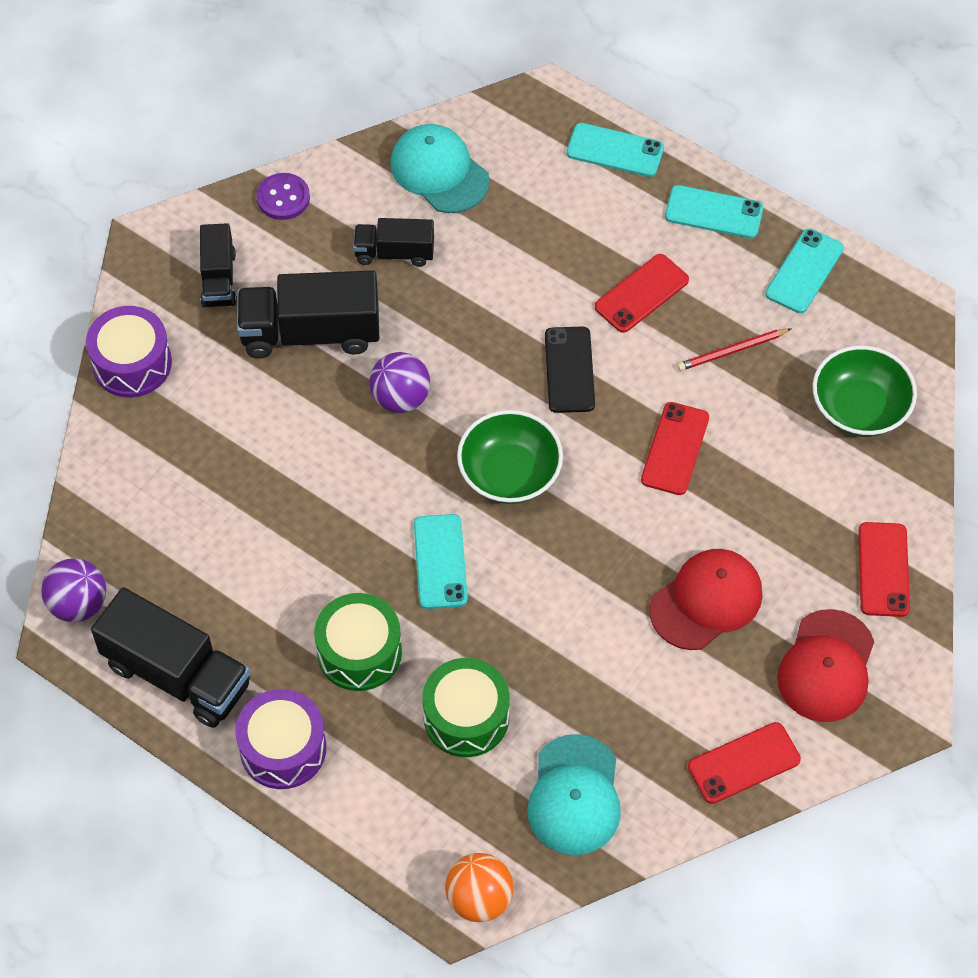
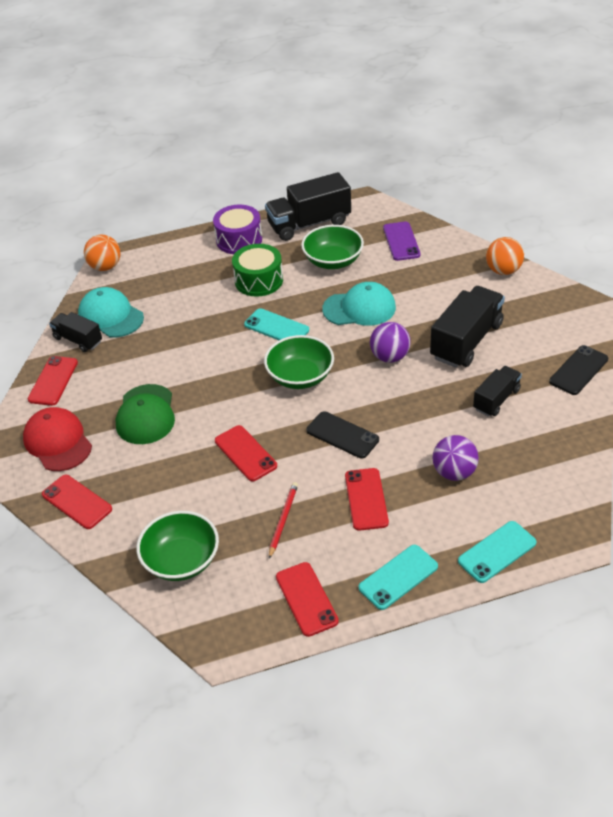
camera: 130 degrees right, 15 degrees down
(78, 604) = (376, 209): purple ball -> purple ball (454, 472)
(132, 363) = (503, 270): purple drum -> orange ball
(142, 522) = (401, 241): none -> purple phone
(219, 279) = (536, 321): black truck -> black truck (78, 340)
(248, 583) = (333, 261): none -> green bowl
(283, 198) = (578, 370): purple button -> black phone
(439, 171) = (547, 450): turquoise cap -> turquoise cap (359, 308)
(466, 717) = (188, 299): green drum -> none
(706, 601) = (146, 415): red cap -> green cap
(804, 271) = (306, 599): turquoise phone -> red phone

